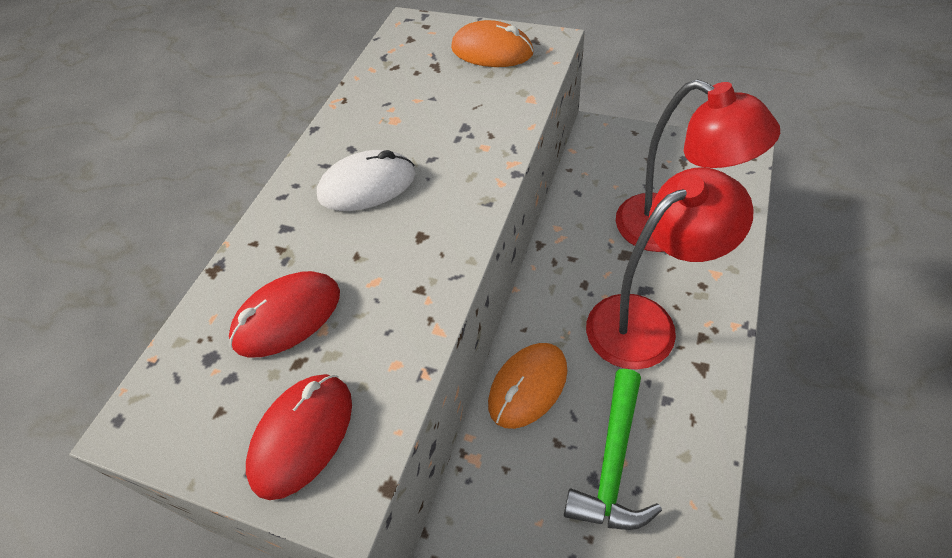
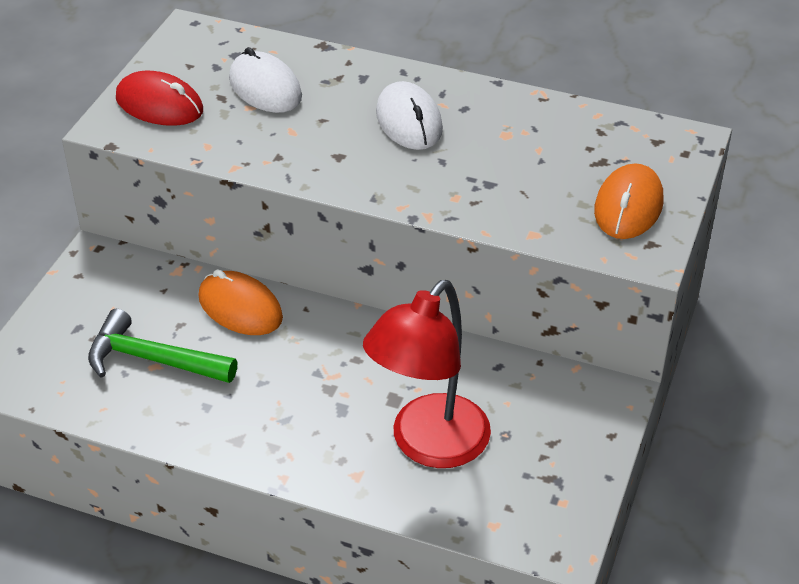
camera: 85 degrees right, 10 degrees down
(287, 317) = (265, 88): red mouse -> white mouse
(646, 321) = (299, 403): red lamp -> none

